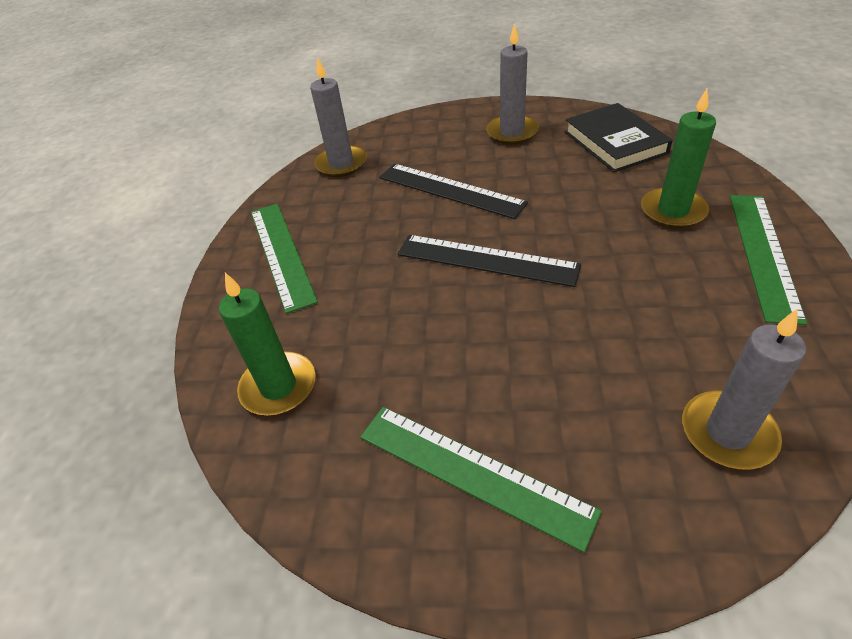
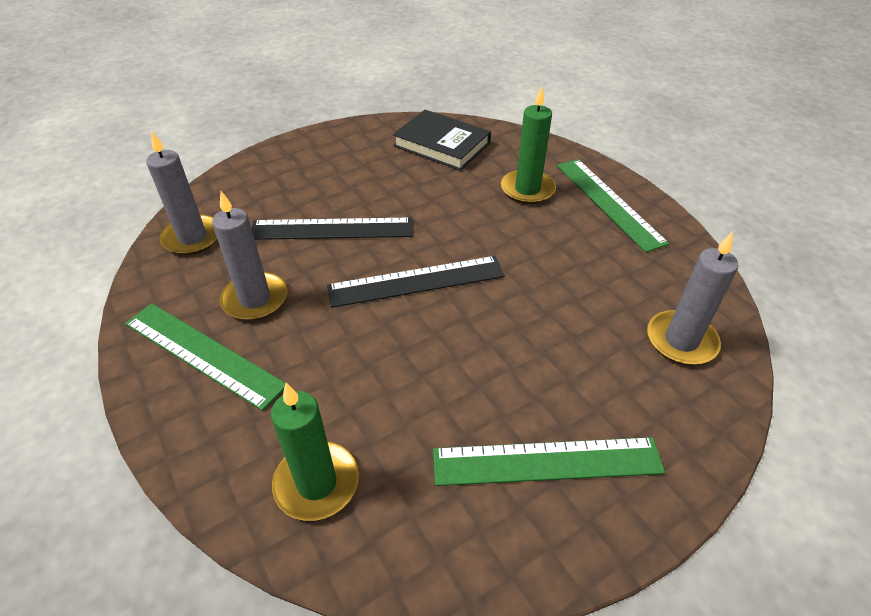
camera: 40 degrees left, 0 degrees up
(512, 132) = (346, 158): grey candle -> grey candle (255, 299)

